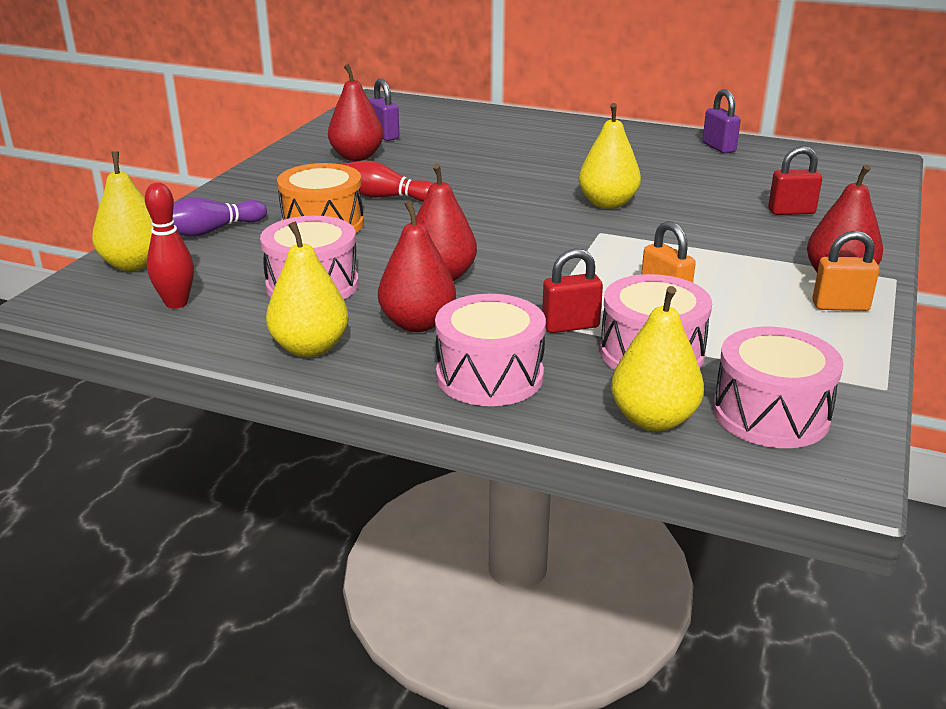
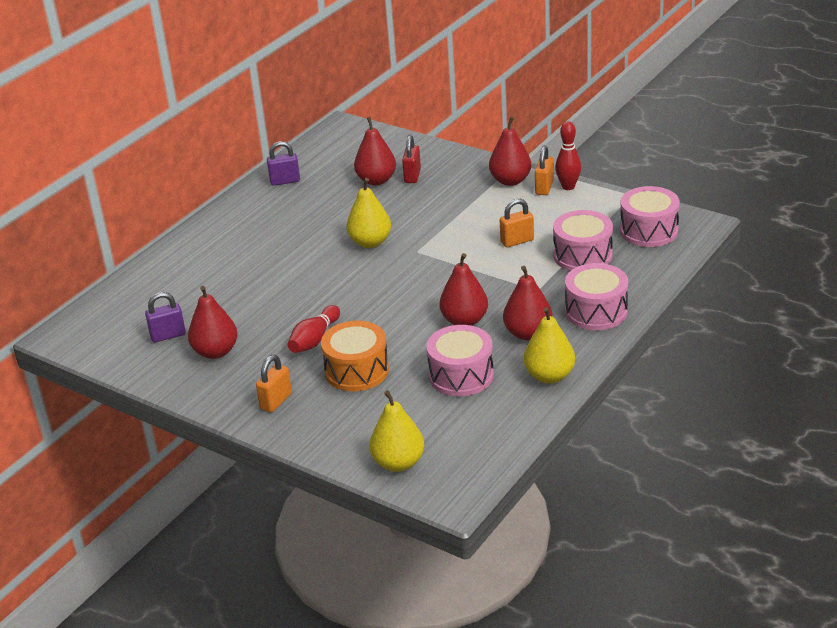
camera: 75 degrees left, 5 degrees up
(176, 303) = (471, 436): red bowling pin -> red bowling pin (568, 187)
(210, 231) = (348, 427): purple bowling pin -> none
(265, 192) = (276, 401): none -> orange padlock
(570, 326) = (545, 278): red padlock -> none
(653, 419) = (648, 265): yellow pear -> none
(761, 192) = (376, 180): none -> red pear

